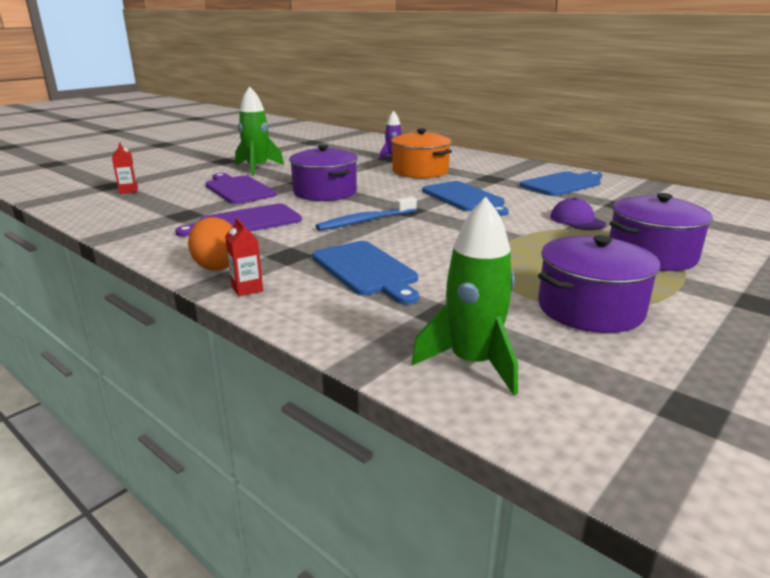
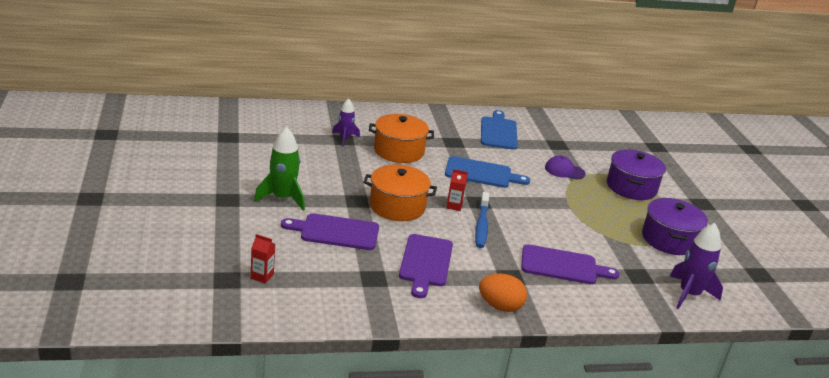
camera: 55 degrees left, 5 degrees up
(247, 289) = (548, 311): red carton -> red carton (454, 206)
(325, 192) = (397, 206): purple pot -> orange pot
(366, 270) = (562, 266): blue cutting board -> purple cutting board
(472, 363) = (689, 294): green rocket -> purple rocket

